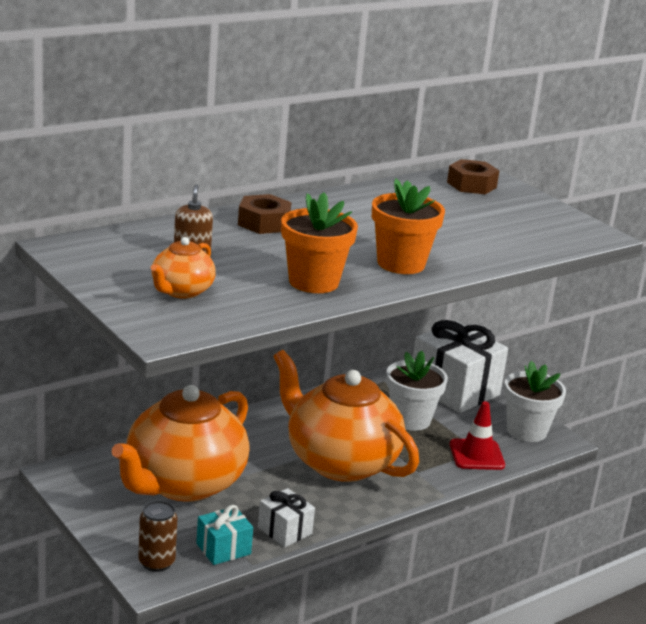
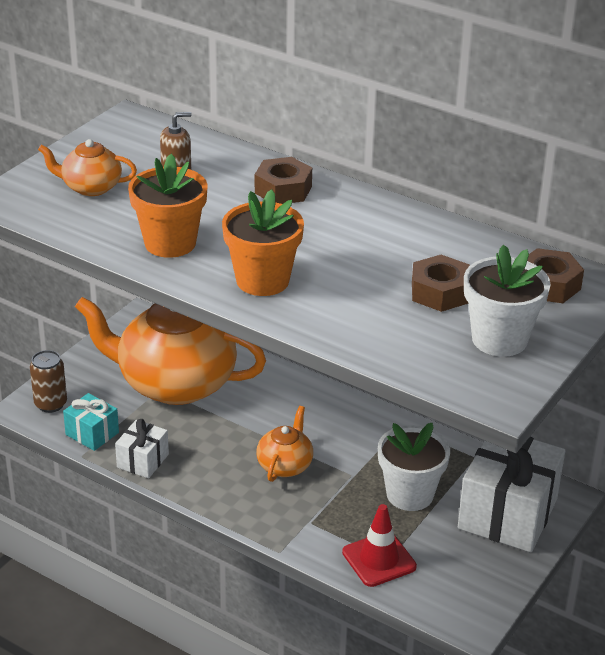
camera: 70 degrees right, 10 degrees up
(340, 462) = (285, 465): orange teapot -> orange teapot, size x0.45
(459, 215) = (440, 292): none -> brown nut
(526, 431) = (468, 590): white flower pot -> white flower pot (499, 339)

